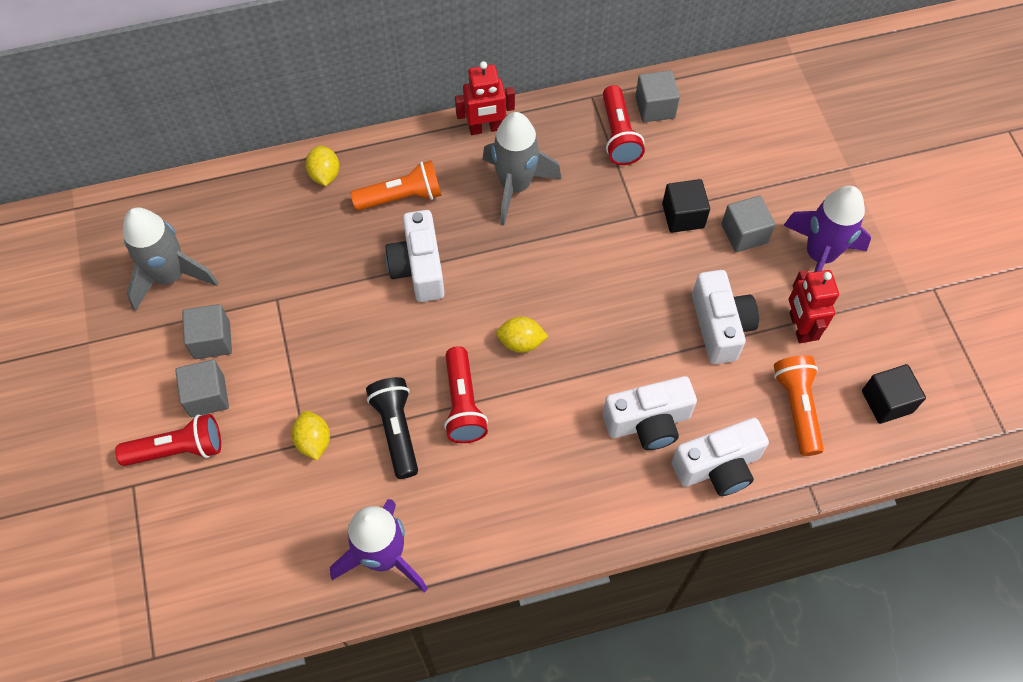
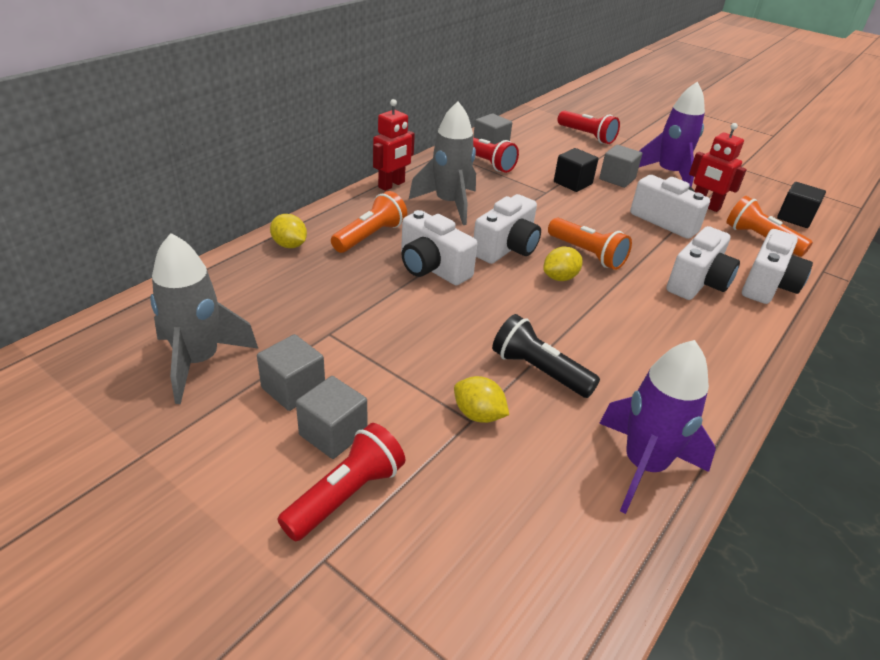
camera: 40 degrees left, 25 degrees down
(463, 404) = (567, 330): red flashlight -> red flashlight (587, 136)
(510, 278) = (506, 248): none -> white camera
(580, 327) = (587, 254): none -> orange flashlight

